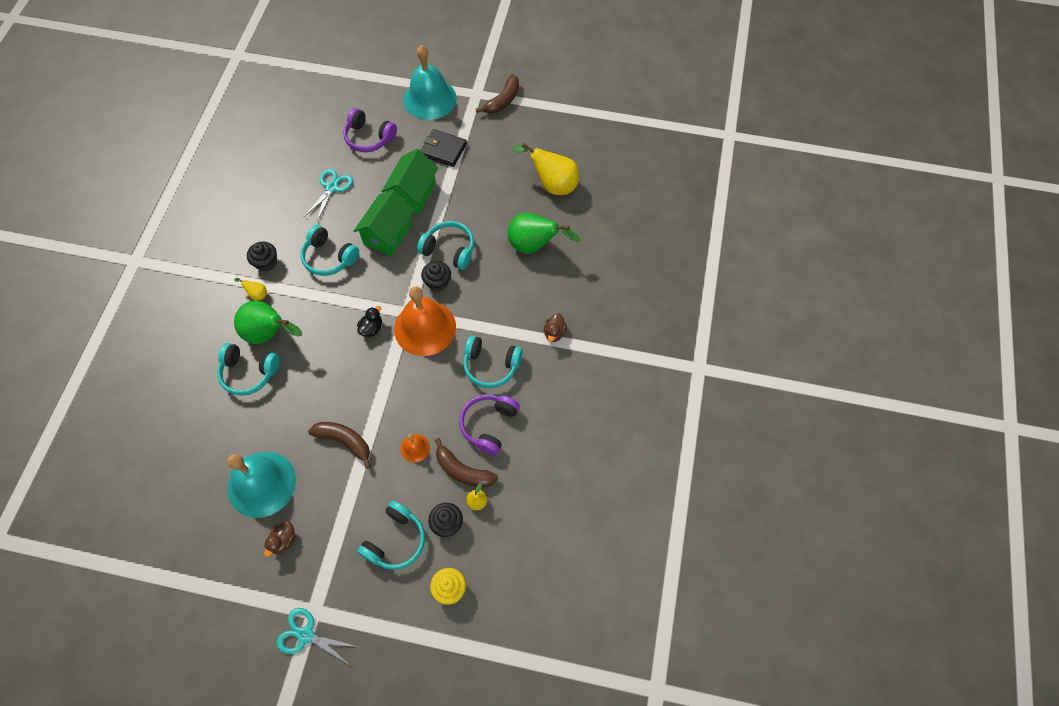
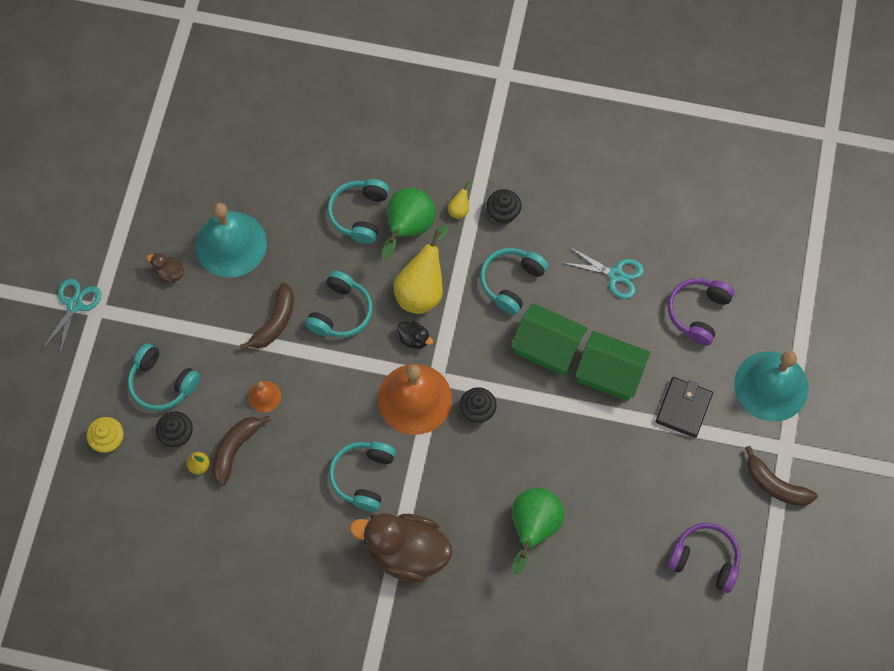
camera: 90 degrees right, 5 degrees up
(449, 250) = (525, 422): turquoise headphones -> turquoise headphones (341, 312)
(489, 425) = (288, 476): purple headphones -> purple headphones (704, 559)
(552, 185) = (631, 553): yellow pear -> yellow pear (422, 290)
(554, 333) = (406, 552): brown duck -> brown duck, size x2.40

